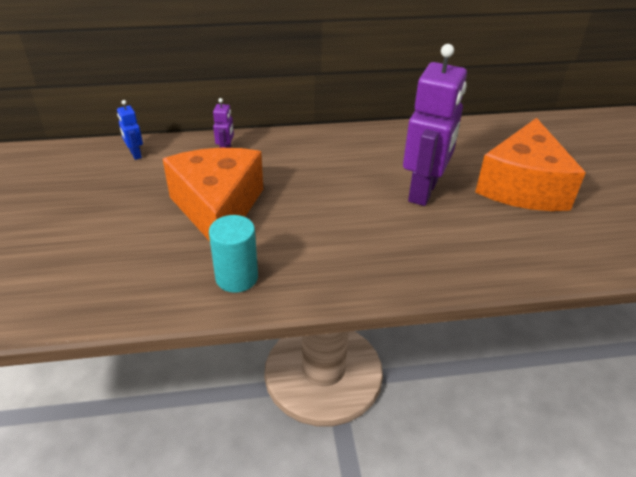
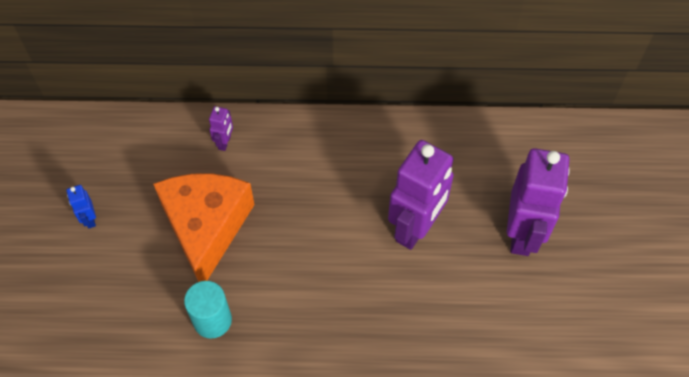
camera: 10 degrees right, 20 degrees up
(135, 154) = (132, 136): blue robot -> blue robot (89, 219)
(523, 187) = (522, 234): orange cheese -> purple robot

